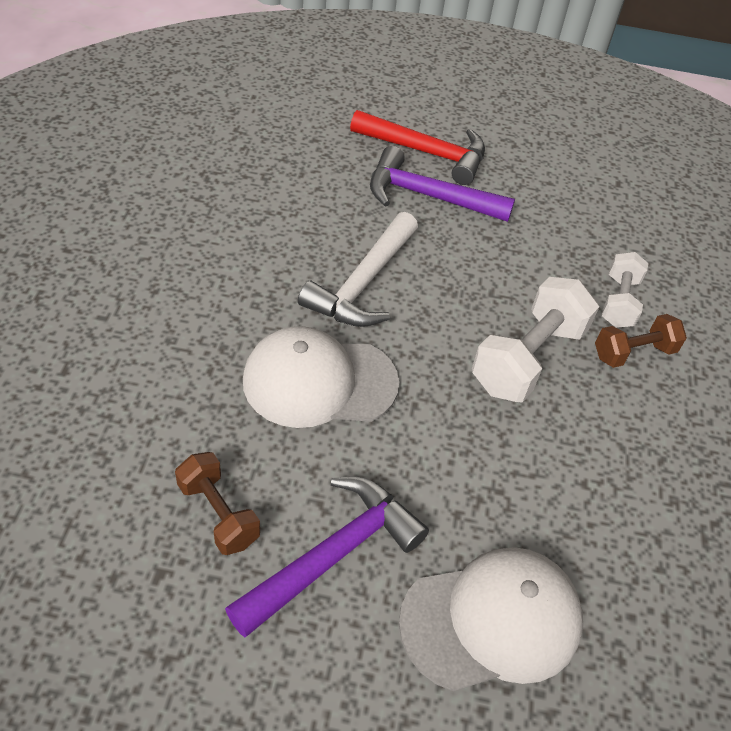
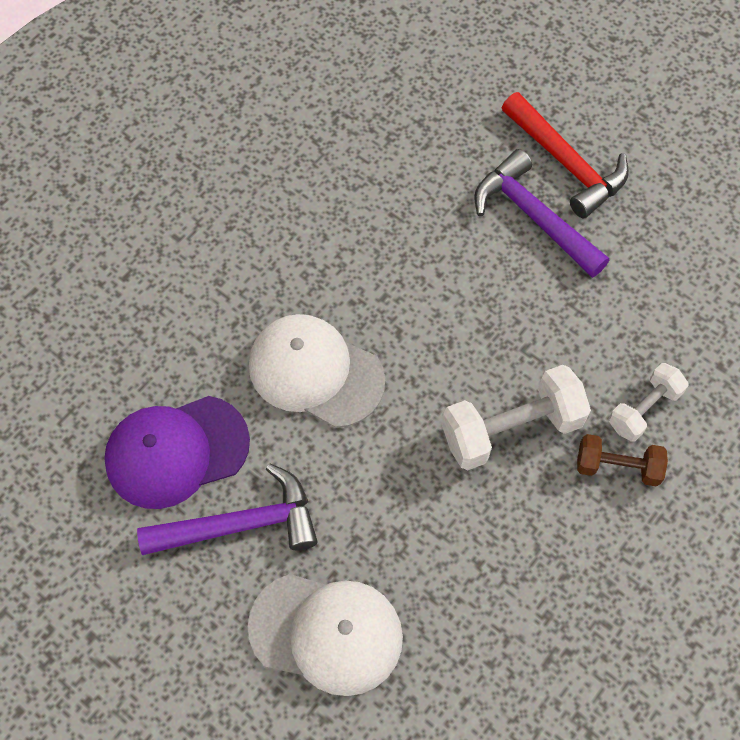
camera: 35 degrees right, 15 degrees up
(218, 514) = (176, 451): brown dumbbell -> purple cap
(363, 283) = (411, 290): white hammer -> none

